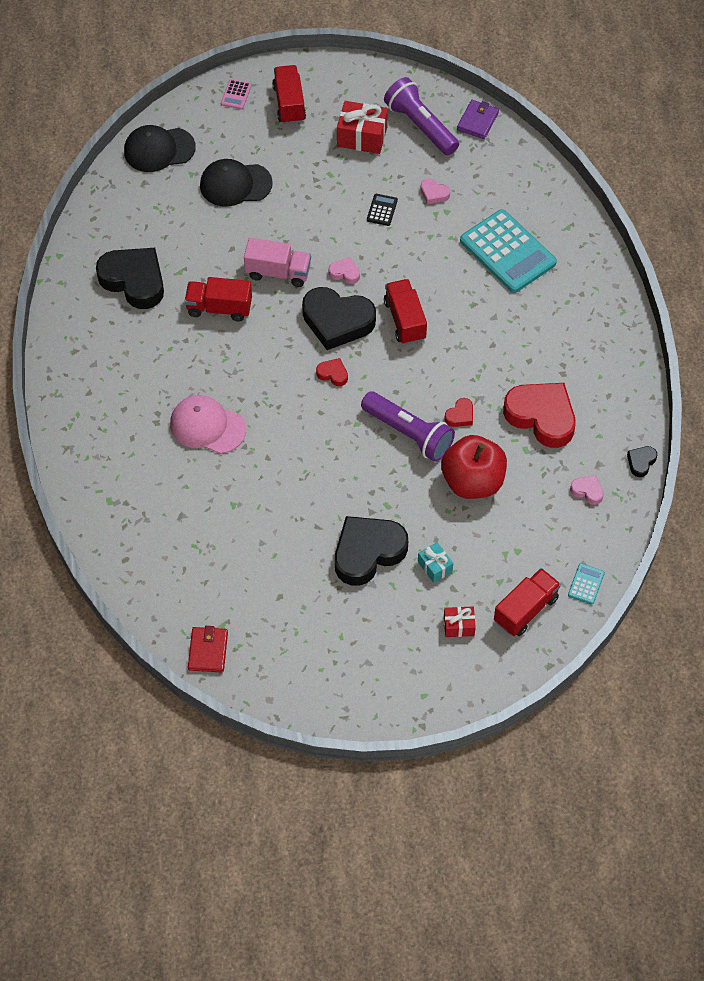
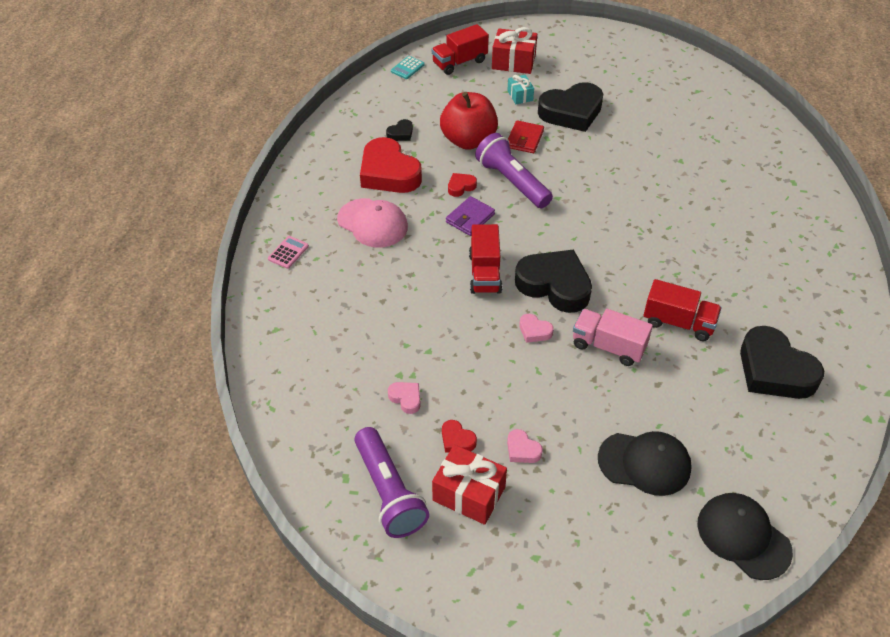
camera: 165 degrees left, 10 degrees down
(159, 150) = (743, 537): black cap -> black cap turned 135 degrees counterclockwise
(207, 426) = (699, 220): pink cap -> pink cap (372, 223)
(208, 651) = (710, 79): red wallet -> red wallet (524, 139)
(236, 94) = (628, 603): pink calculator -> pink calculator (288, 252)
(289, 104) = (554, 568): red truck -> none
(333, 374) = (570, 240): red heart -> red heart (457, 440)
(382, 210) = (473, 392): black calculator -> none
(459, 626) = (513, 62): red gift -> red gift, size x1.75
(477, 121) = (314, 482): purple wallet -> purple wallet (470, 218)
(507, 252) = (352, 317): turquoise calculator -> none
(587, 491) = (376, 118): pink heart -> pink heart (522, 450)
(641, 462) = (322, 128): black heart -> black heart (401, 133)

